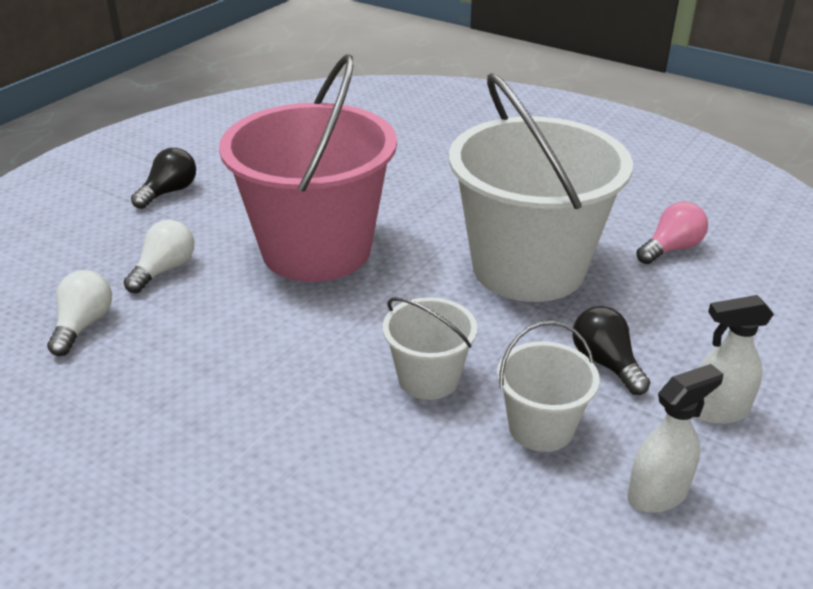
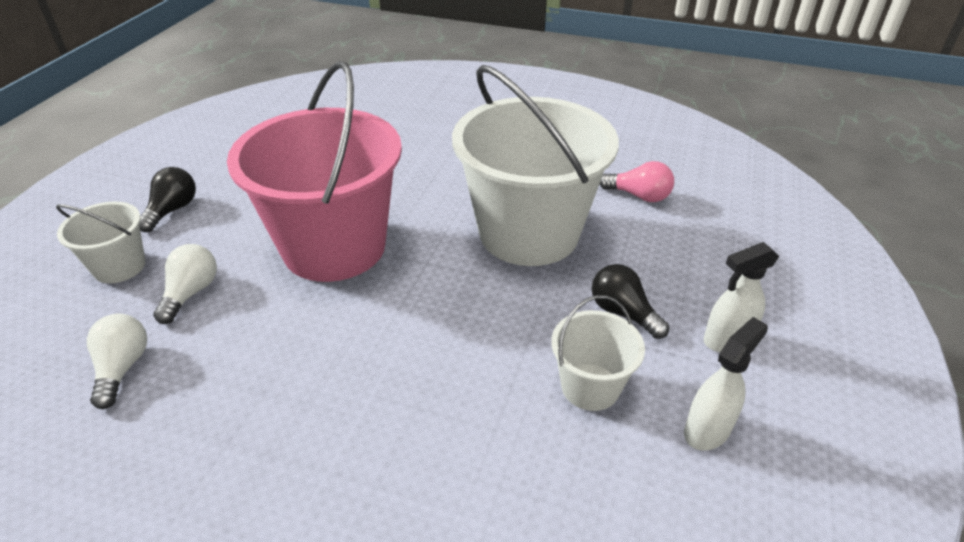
camera: 15 degrees left, 5 degrees up
(428, 378) = (477, 358): white bucket -> white bucket (119, 266)
(671, 249) = (639, 196): pink light bulb -> pink light bulb turned 75 degrees clockwise

